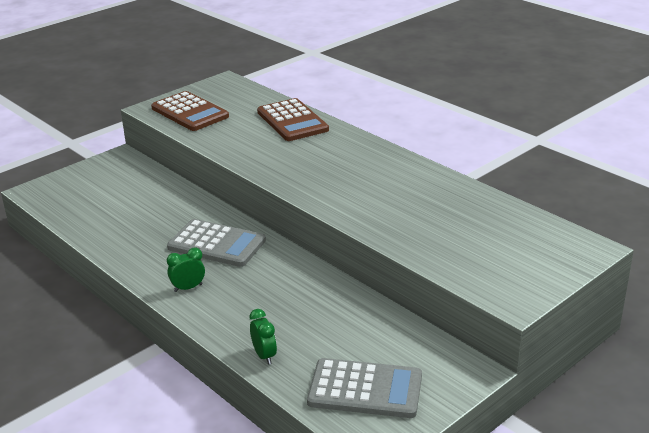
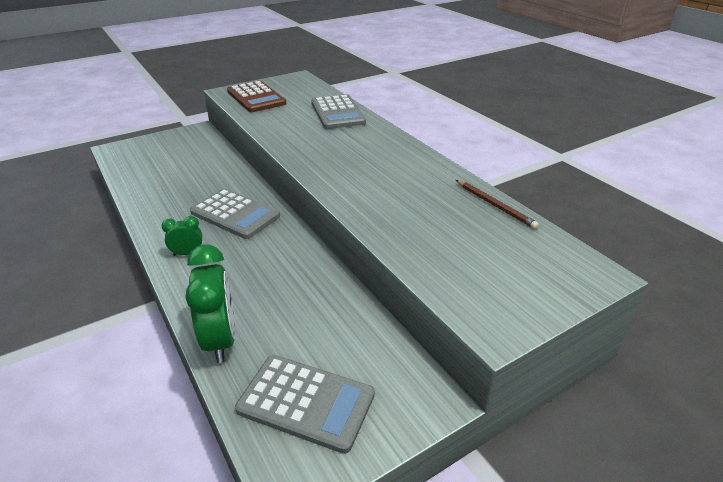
camera: 10 degrees right, 5 degrees up
(264, 355) = (220, 339): green clock -> green clock, size x1.91
(292, 121) = (337, 113): brown calculator -> grey calculator
(488, 200) = (495, 205): none -> brown pencil

